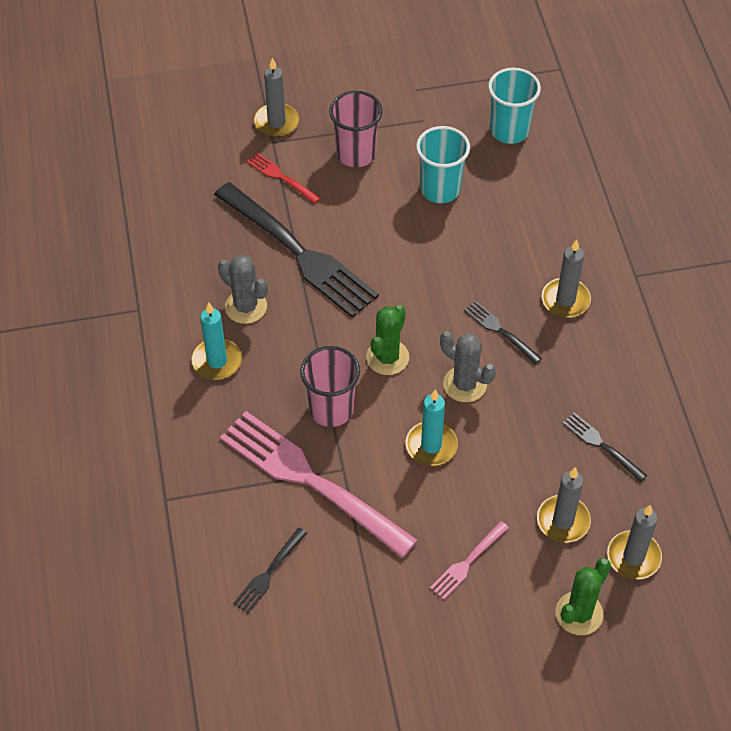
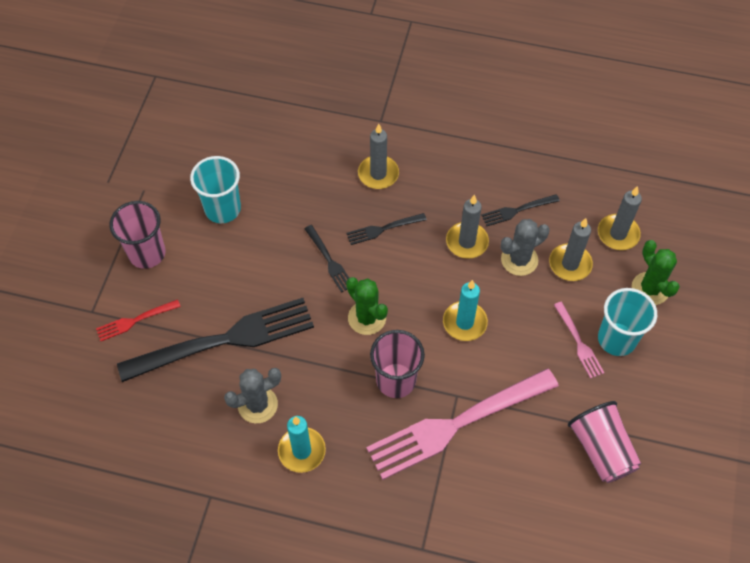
camera: 65 degrees left, 5 degrees up
(269, 573) = (529, 492): black fork -> black fork (329, 260)
(276, 122) = (72, 299): grey candle -> grey candle (467, 242)
(350, 626) = (601, 449): none -> pink cup
(464, 384) = (420, 275): grey cactus -> grey cactus (519, 260)
(509, 130) = (194, 136): turquoise cup -> turquoise cup (616, 339)

